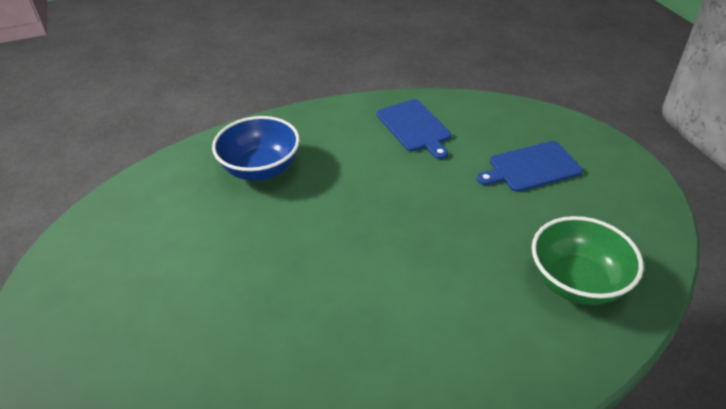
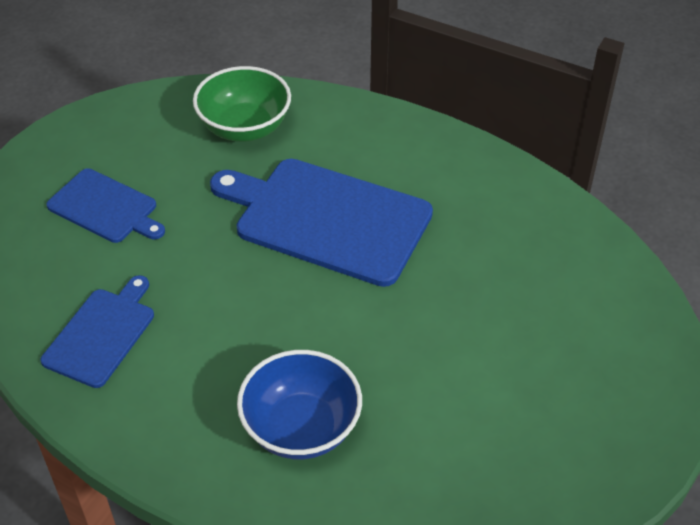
camera: 130 degrees left, 5 degrees up
(414, 273) = (327, 219): none -> blue cutting board

